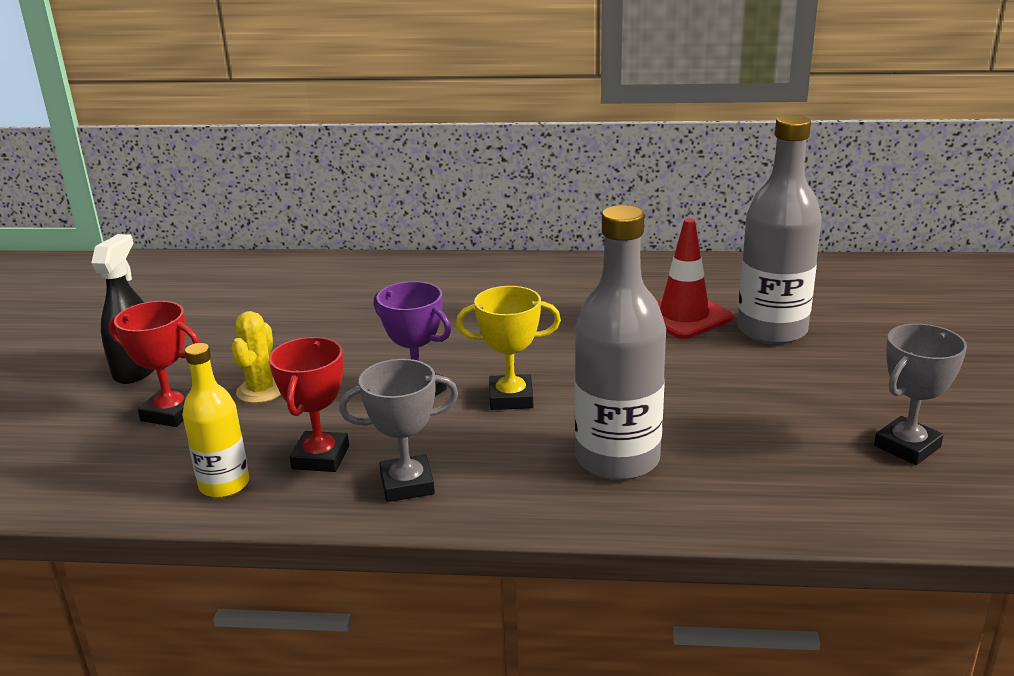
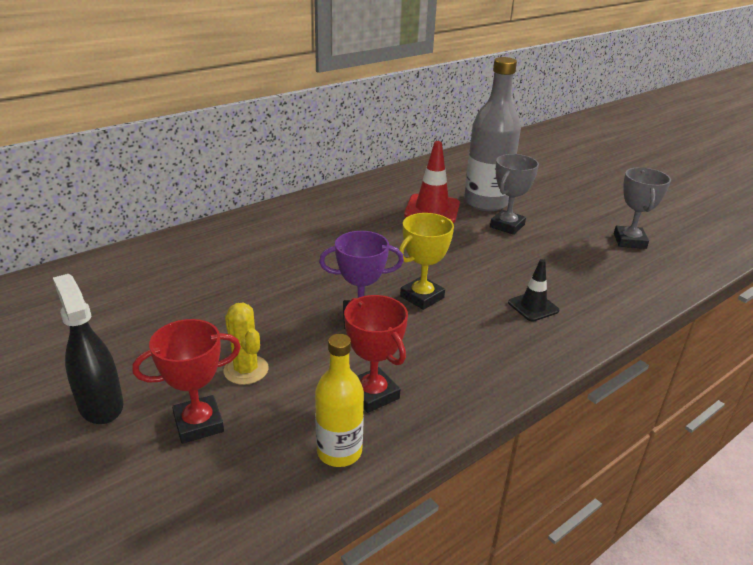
camera: 45 degrees left, 5 degrees up
(407, 484) = (455, 381): grey trophy -> grey trophy (507, 226)
(617, 459) = (533, 307): grey bottle -> black traffic cone

